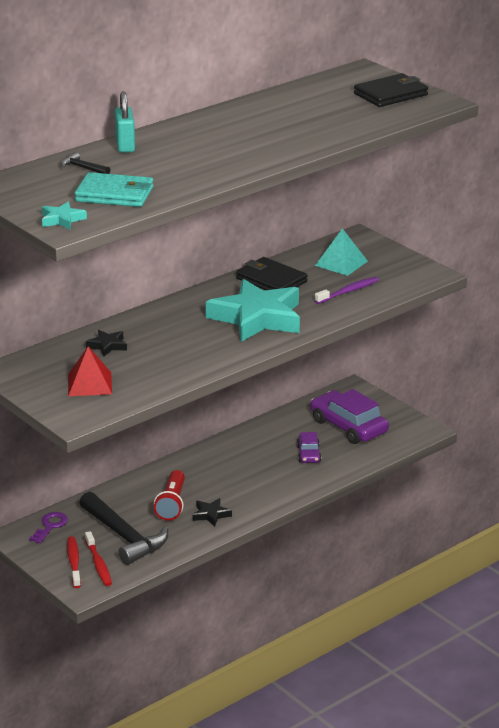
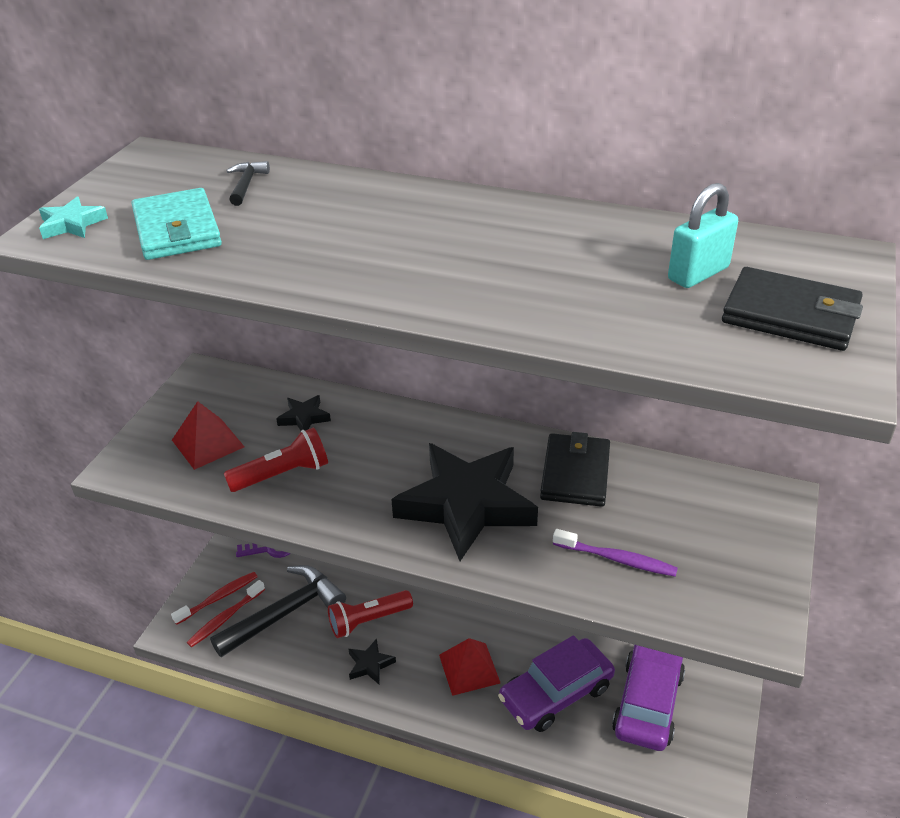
camera: 60 degrees right, 10 degrees up
(124, 536) = (285, 613): black hammer -> black hammer turned 150 degrees counterclockwise
(125, 145) = (343, 185): turquoise padlock -> turquoise padlock (698, 273)
(156, 366) = (282, 474): none -> red flashlight
(256, 478) = (469, 668): none -> red pyramid
(257, 318) = (466, 504): turquoise star -> black star
(308, 454) = (556, 693): purple car -> purple car, size x1.90
(341, 263) = (688, 516): turquoise pyramid -> none

